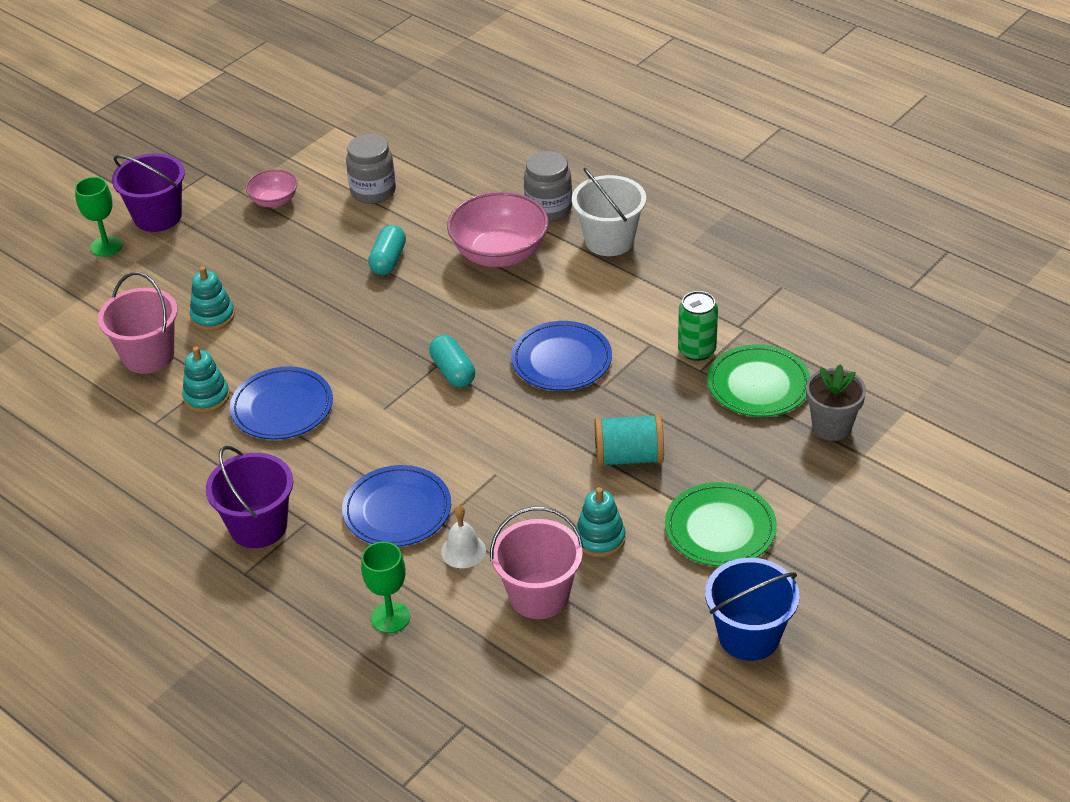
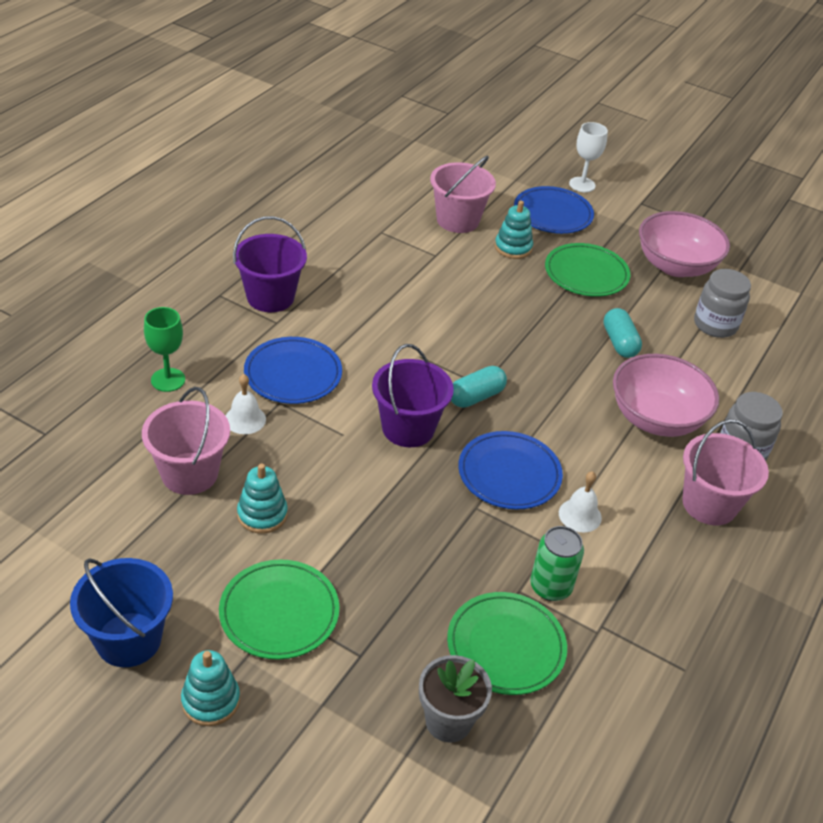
camera: 75 degrees right, 0 degrees up
(106, 246) = (582, 185): green goblet -> white goblet
(158, 217) = (628, 205): purple bucket -> purple bucket (408, 428)
(206, 397) = (415, 255): turquoise stacking toy -> turquoise stacking toy (210, 701)
(272, 267) = (586, 274): none -> green plate
(274, 201) = (675, 266): pink bowl -> pink bowl, size x1.87
(282, 407) = (410, 296): blue plate -> blue plate (552, 214)
(388, 260) = (619, 342): turquoise capsule -> turquoise capsule turned 75 degrees clockwise
(609, 240) = (709, 504): white bucket -> pink bucket
(616, 321) = (580, 515): none -> white bell
(628, 457) = (376, 532): turquoise spool -> none

